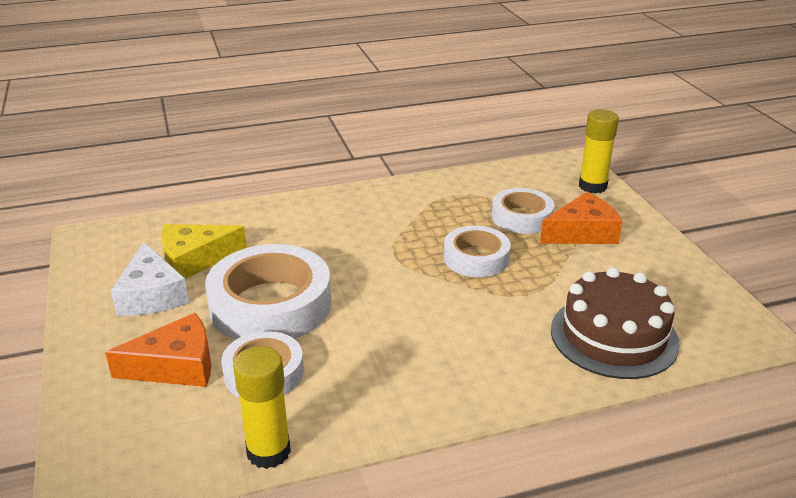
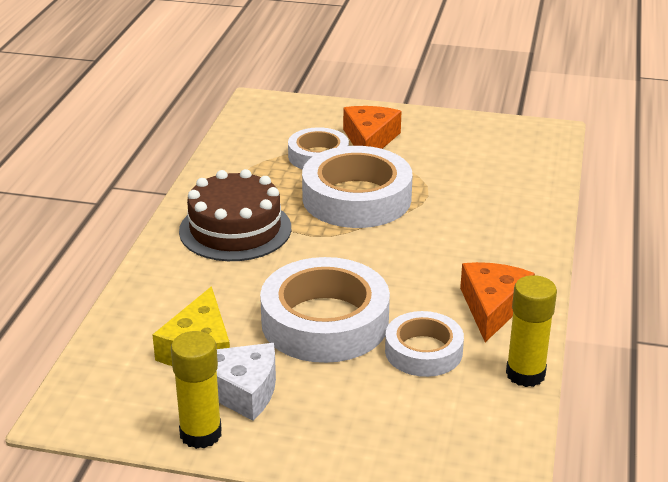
camera: 60 degrees left, 0 degrees up
(176, 366) = (372, 398): orange cheese -> orange cheese (492, 307)
(476, 258) = (356, 198): white tape -> white tape, size x1.70
(592, 186) = (307, 109): yellow glue stick -> yellow glue stick (200, 434)
(614, 336) = (510, 181): brown cake -> brown cake (235, 229)

